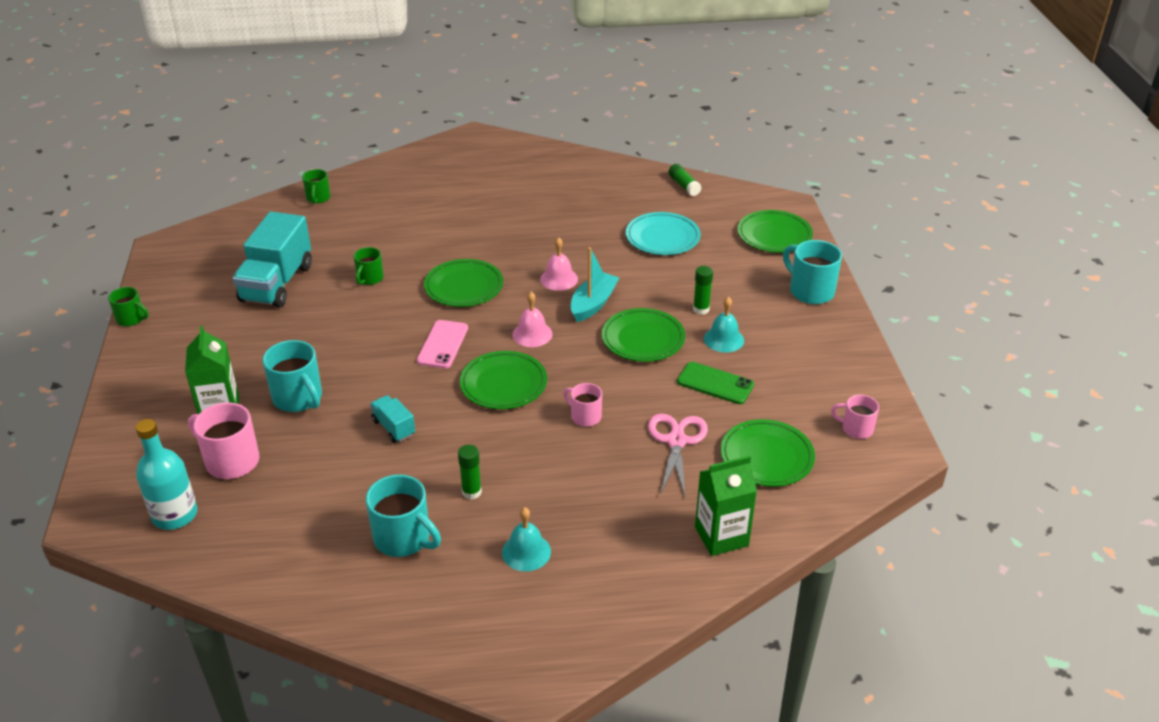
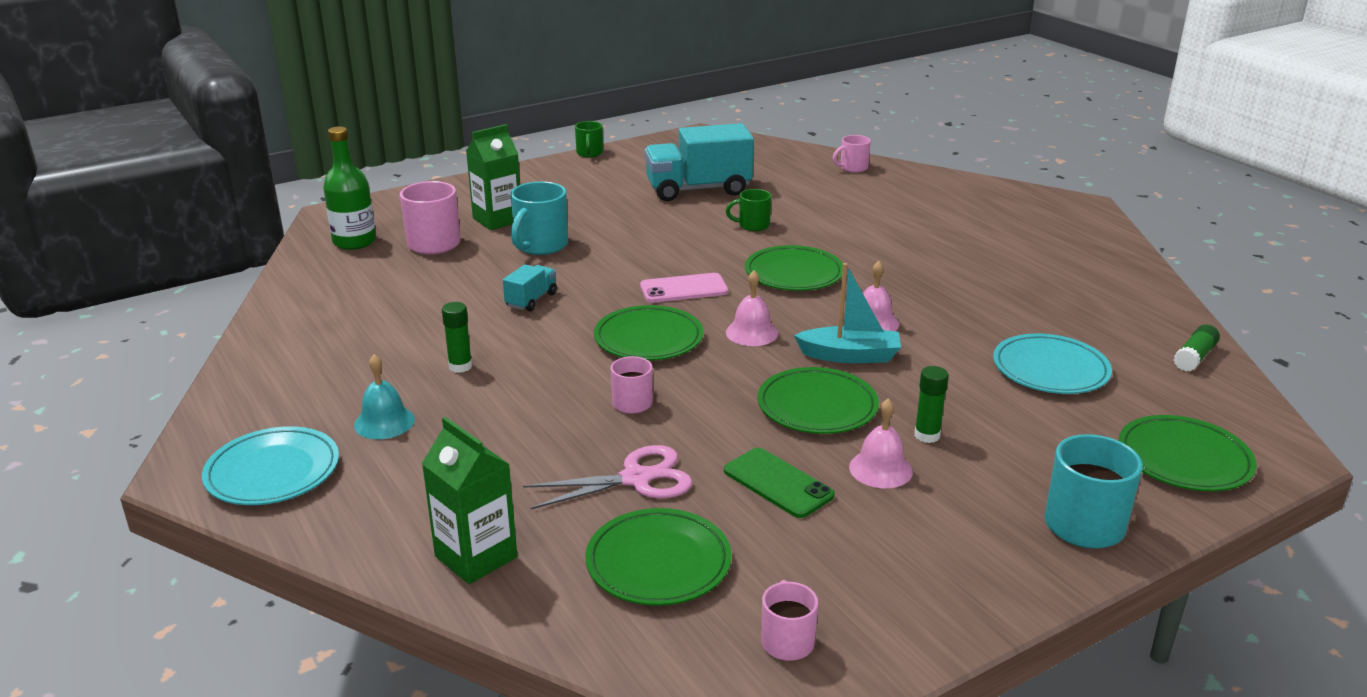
camera: 65 degrees right, 10 degrees down
(175, 515) = (354, 241): turquoise bottle -> green bottle
(318, 198) = (852, 168): green mug -> pink mug
(403, 538) = (372, 349): turquoise mug -> none
(557, 629) = (273, 472): none -> turquoise plate
(715, 383) = (778, 483): green phone -> green phone turned 45 degrees counterclockwise
(723, 339) = (880, 469): turquoise bell -> pink bell

